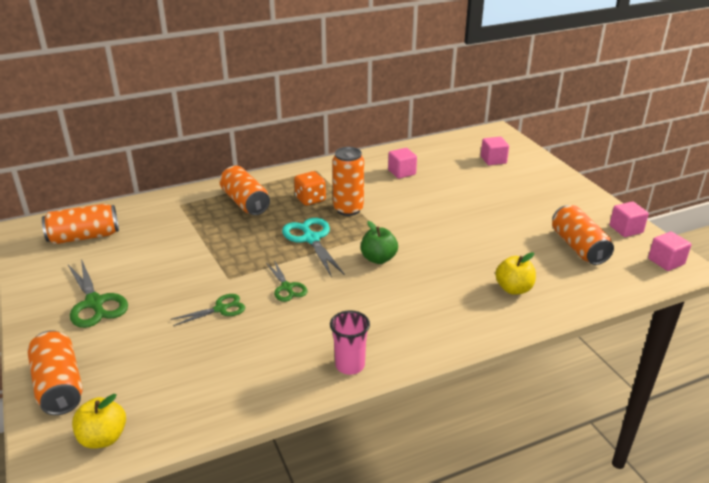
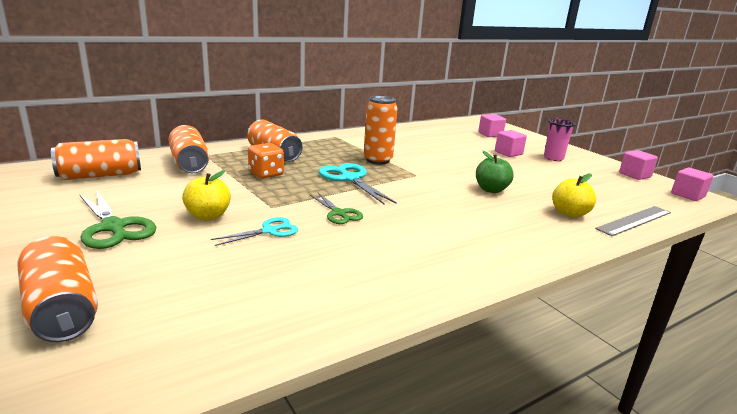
camera: 10 degrees left, 10 degrees down
(103, 438) = (128, 369): yellow apple -> yellow apple (208, 216)
(221, 309) = (269, 231): green scissors -> turquoise scissors
(310, 199) = (338, 153): orange dice -> orange dice (266, 174)
(350, 365) = (439, 278): pink cup -> pink cup (553, 158)
(378, 259) = (424, 193): green apple -> green apple (491, 190)
(402, 172) = (415, 139): pink cube -> pink cube (508, 153)
(577, 299) = (634, 220): none -> grey ruler
(578, 247) = (604, 186): orange can -> orange can (189, 164)

